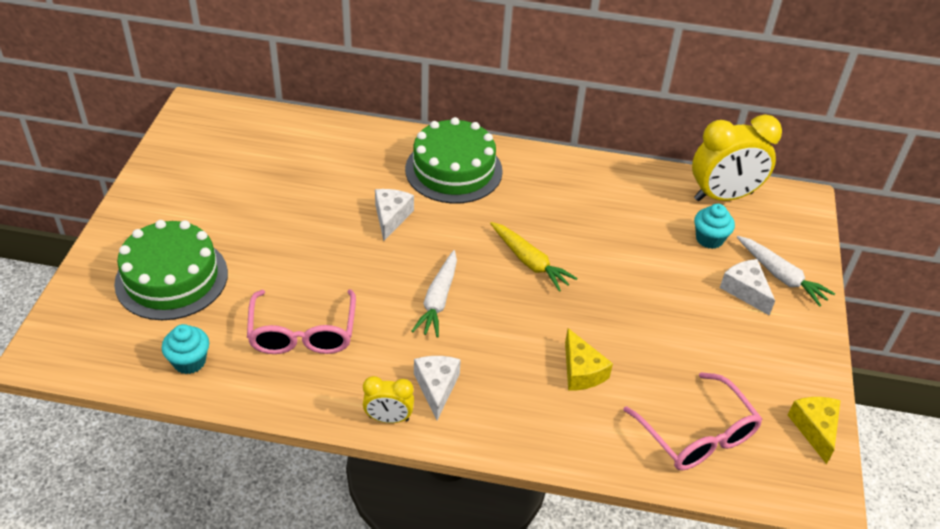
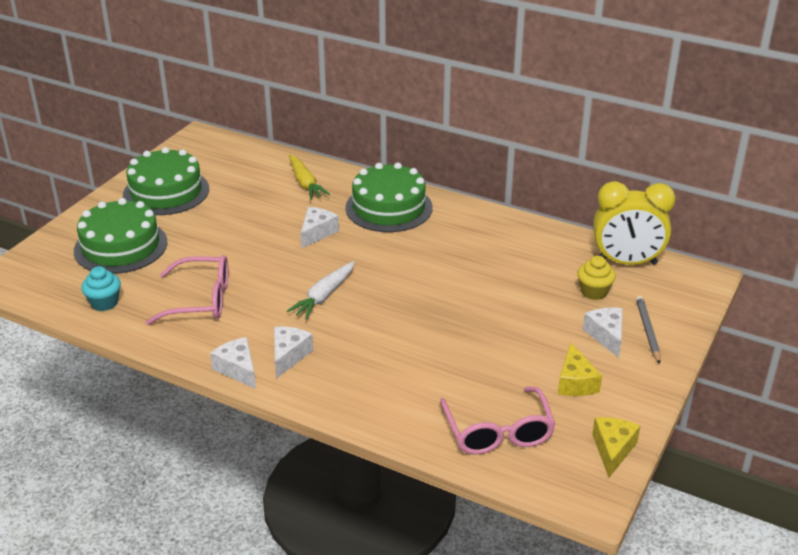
camera: 20 degrees right, 10 degrees down
(190, 192) = (166, 192): none -> green cake
(303, 334) = (201, 300): pink glasses -> pink glasses turned 105 degrees counterclockwise
(388, 418) = (238, 369): yellow clock -> white cheese
(530, 262) = (418, 282): yellow carrot -> yellow carrot (305, 183)
(581, 371) = (419, 367): yellow cheese -> yellow cheese (575, 382)
(709, 239) = (594, 292): turquoise cupcake -> yellow cupcake
(781, 276) = (647, 331): white carrot -> grey pencil

